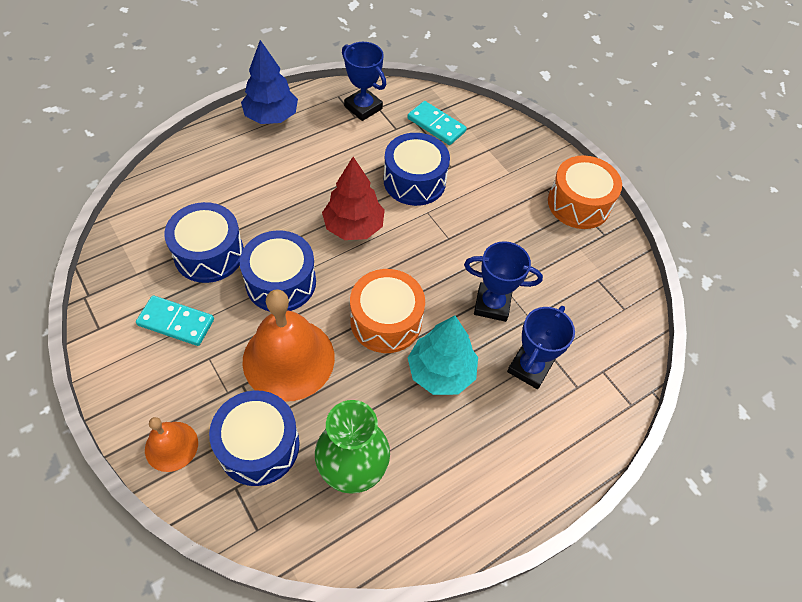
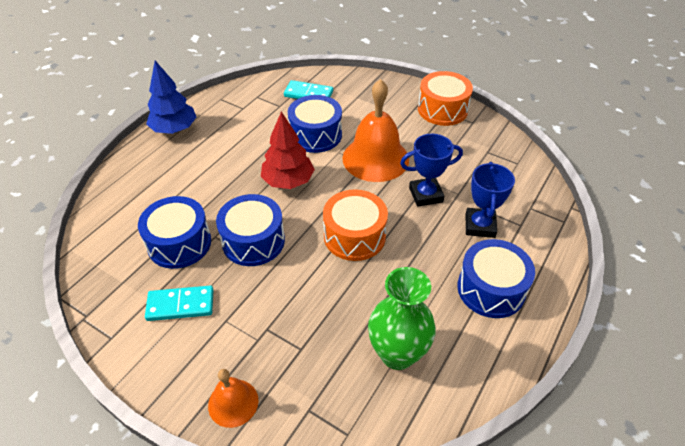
camera: 20 degrees left, 10 degrees down
(259, 446) = (309, 369): blue drum -> blue drum (491, 289)
(288, 359) = (294, 293): orange bell -> orange bell (375, 158)
(363, 107) = (245, 100): blue trophy -> none
(441, 372) = (418, 254): turquoise tree -> none

